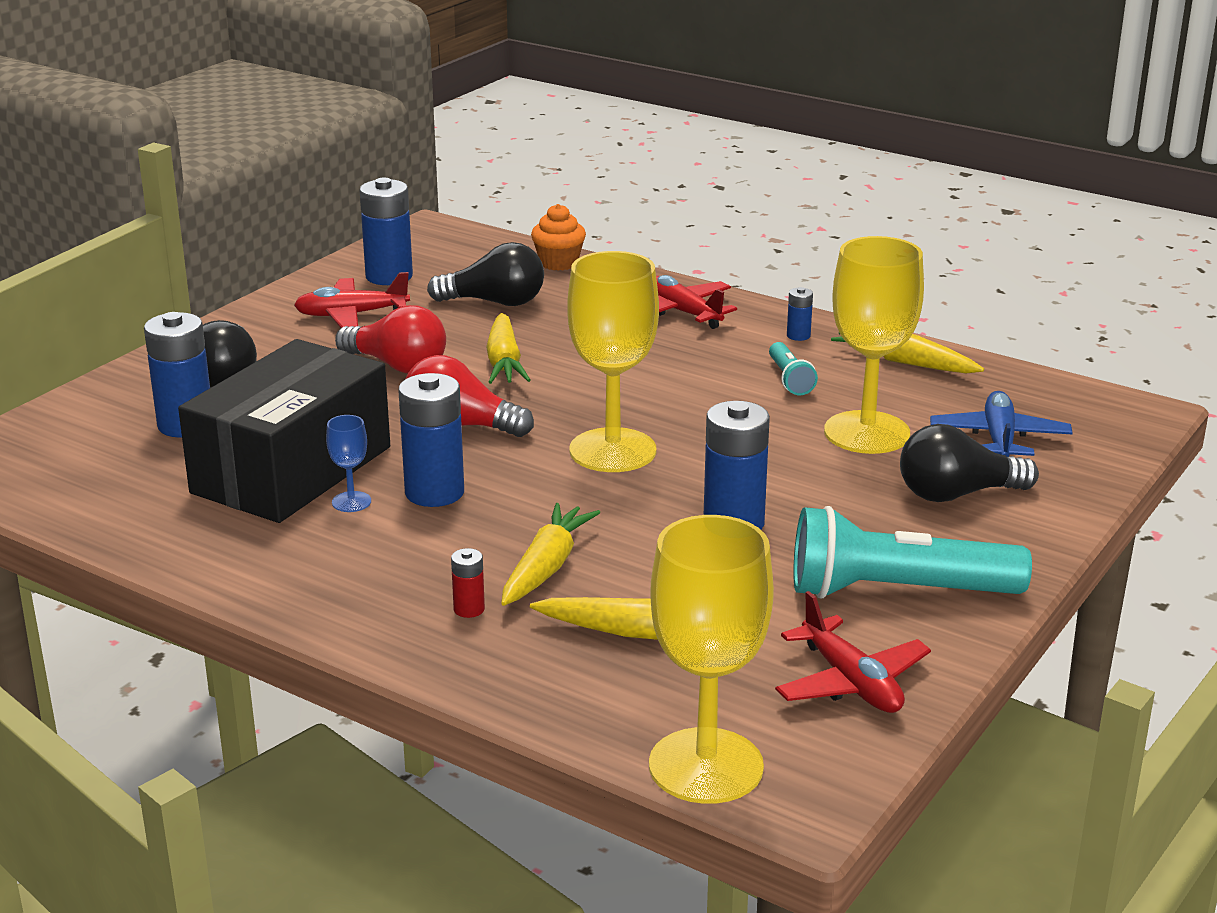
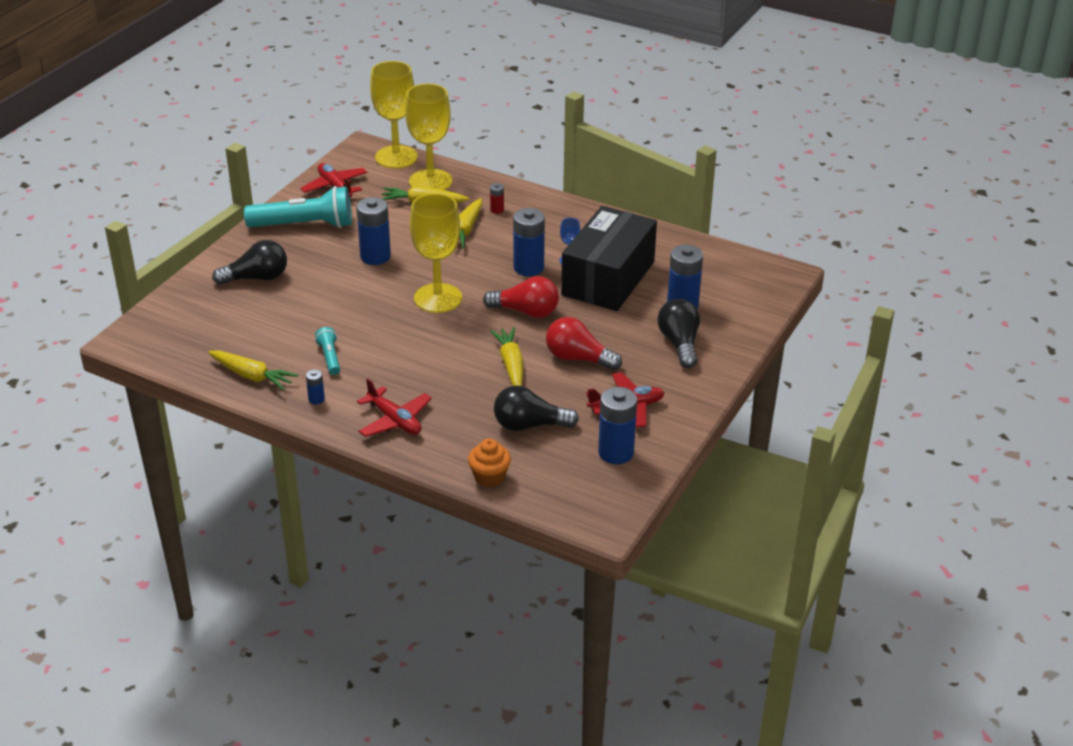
camera: 175 degrees right, 10 degrees up
(867, 433) = (293, 317): yellow goblet -> yellow goblet (430, 181)
(999, 439) = (218, 315): blue plane -> none

